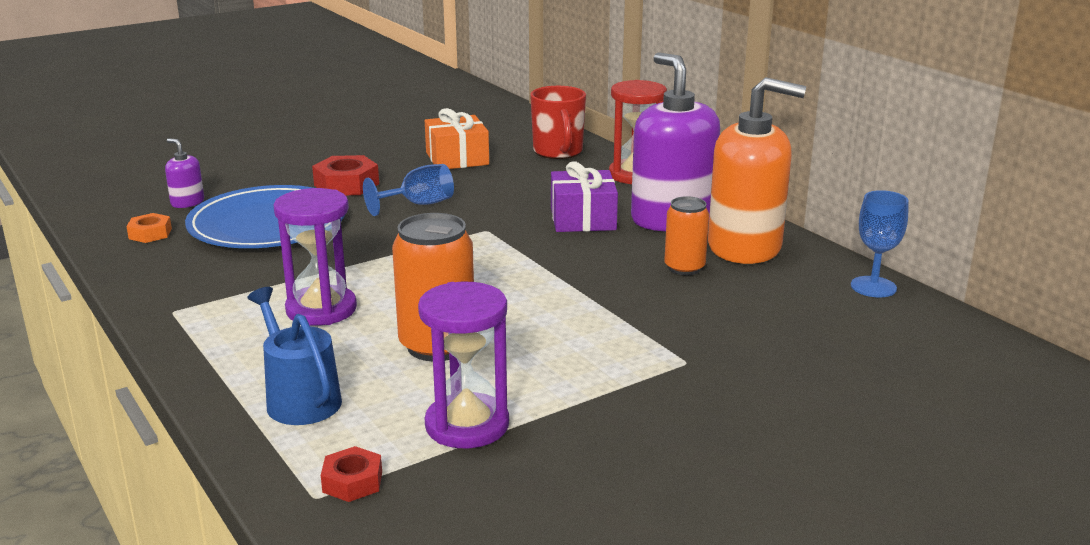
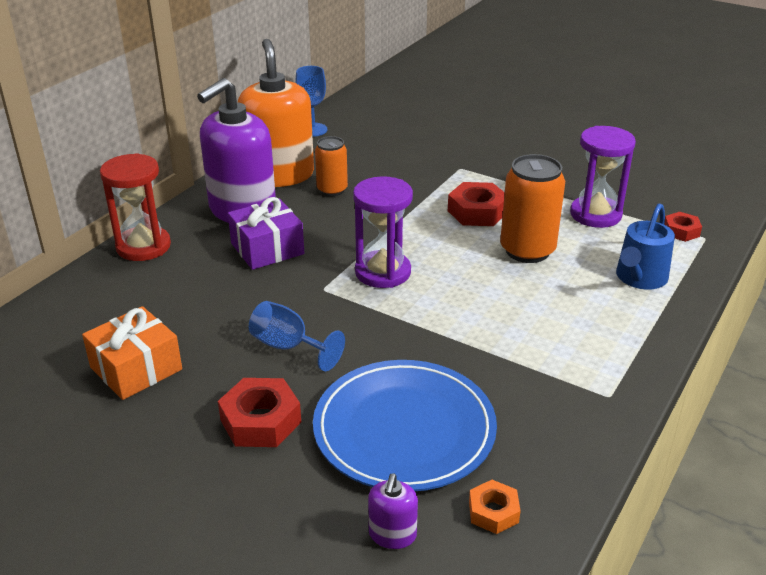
camera: 115 degrees left, 10 degrees up
(321, 309) = (530, 318): purple hourglass -> purple hourglass (383, 272)
(555, 340) = (477, 212): none -> red nut
(558, 152) = (89, 305): red mug -> none

